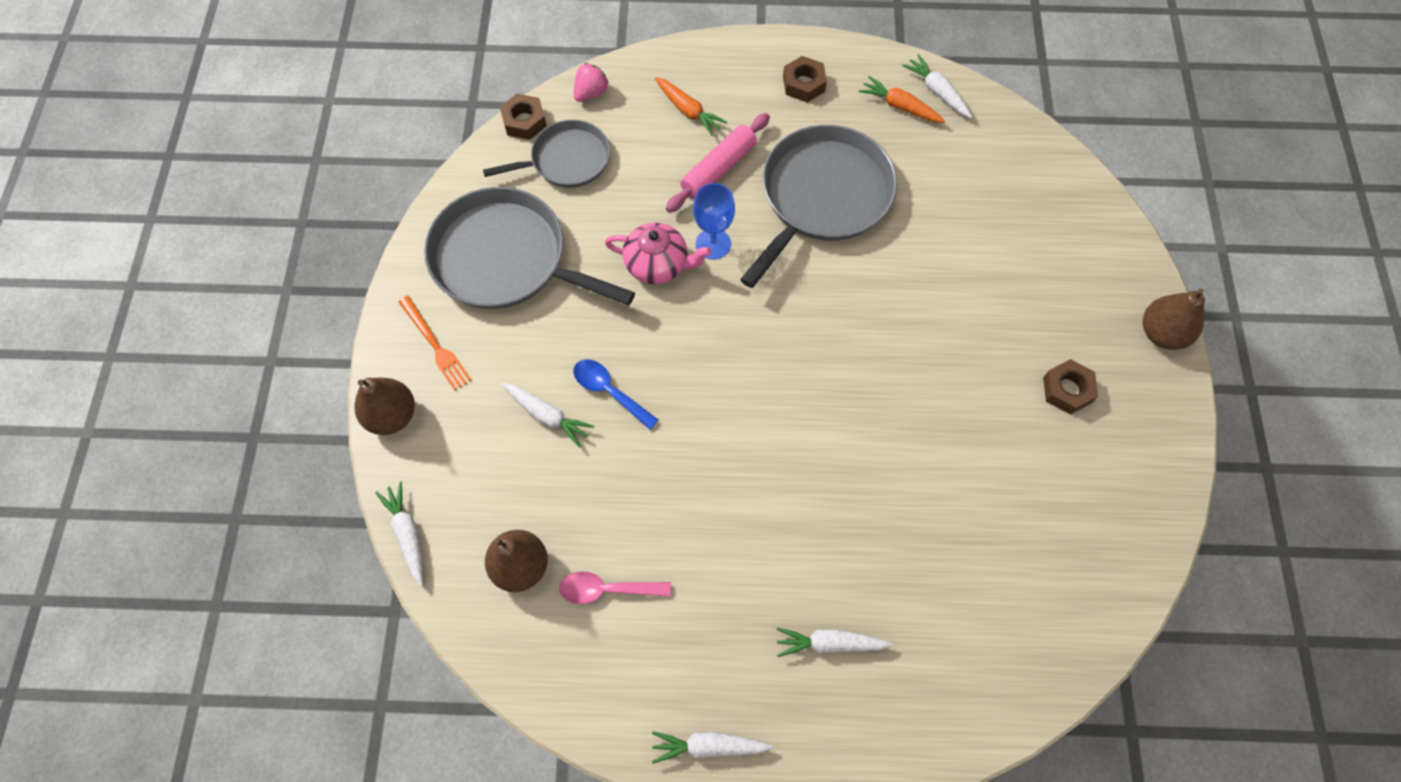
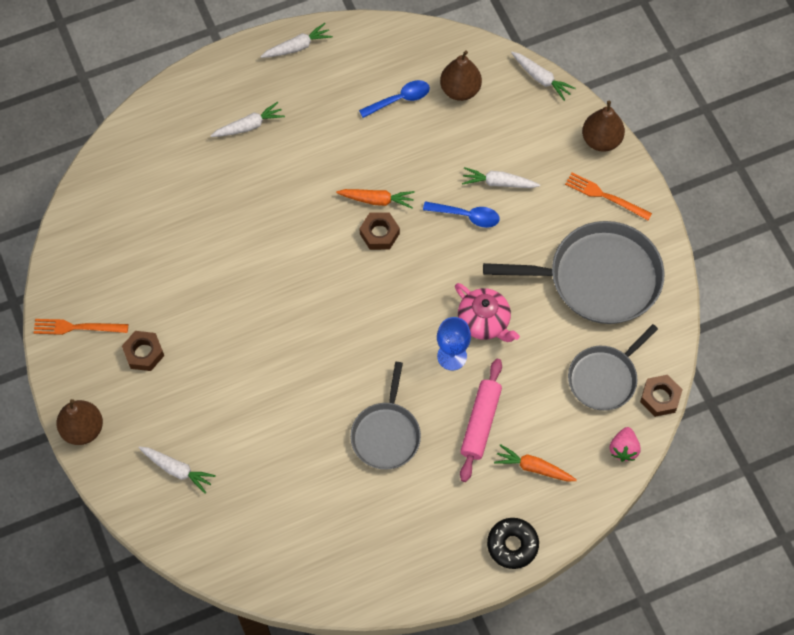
camera: 155 degrees right, 0 degrees up
(607, 589) = (400, 99): pink spoon -> blue spoon
(658, 264) = (484, 322): pink teapot -> pink teapot turned 120 degrees counterclockwise
(746, 58) = (512, 545): none -> black donut
(803, 84) = (450, 539): brown nut -> brown nut (379, 234)
(822, 197) = (386, 434): grey pan -> grey pan, size x0.60
(900, 106) = (357, 553): orange carrot -> orange carrot (377, 200)
(937, 92) = (331, 583): white carrot -> white carrot (177, 470)
(1144, 455) = (77, 327): none -> orange fork

